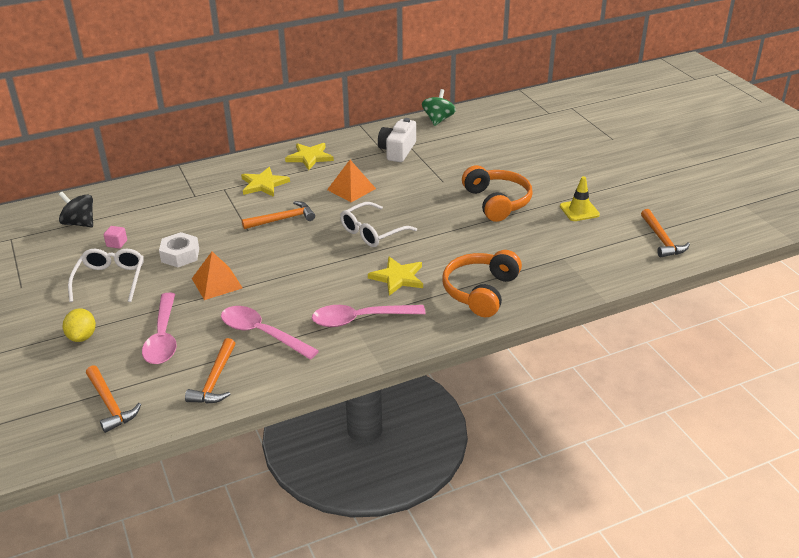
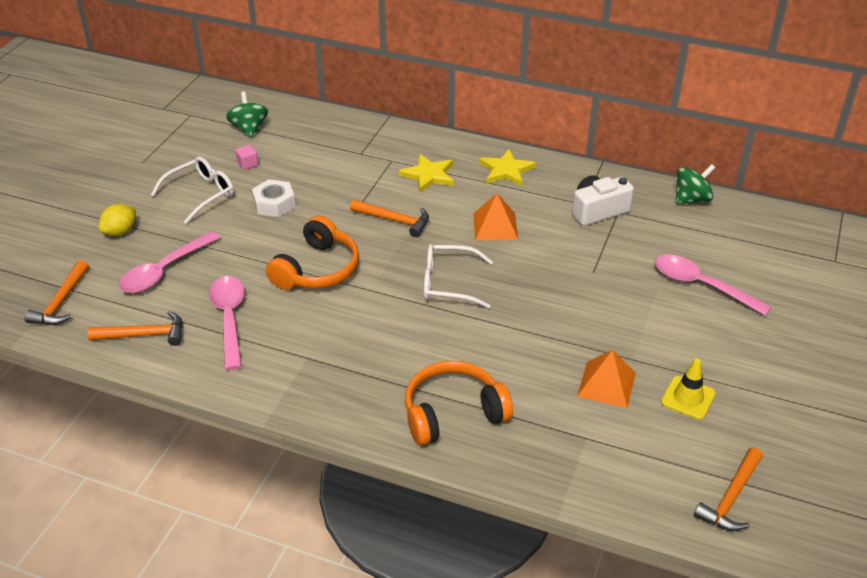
camera: 45 degrees right, 5 degrees up
(79, 223) = (249, 129): black spinning top -> green spinning top
(215, 380) = (144, 335): orange hammer -> orange hammer turned 150 degrees counterclockwise
(217, 283) = (263, 248): orange pyramid -> orange pyramid (606, 384)
(360, 319) = (315, 362): pink spoon -> pink spoon (701, 285)
(398, 277) = (403, 345): yellow star -> none
(497, 202) = (613, 329): orange headphones -> orange headphones (317, 269)

